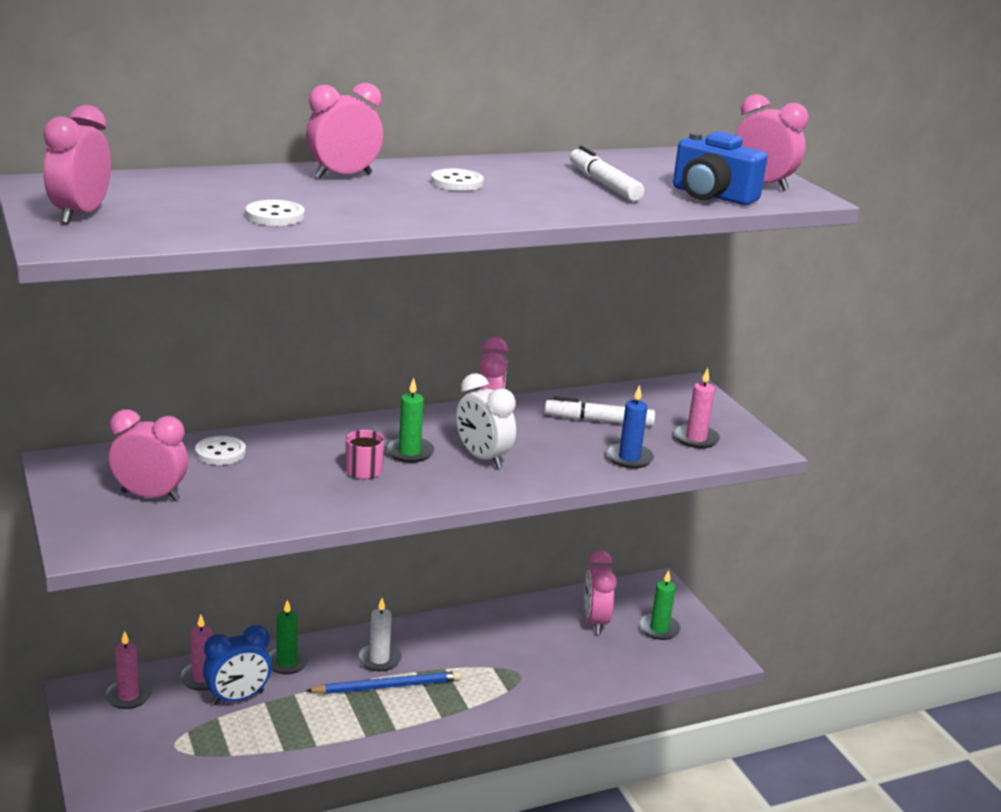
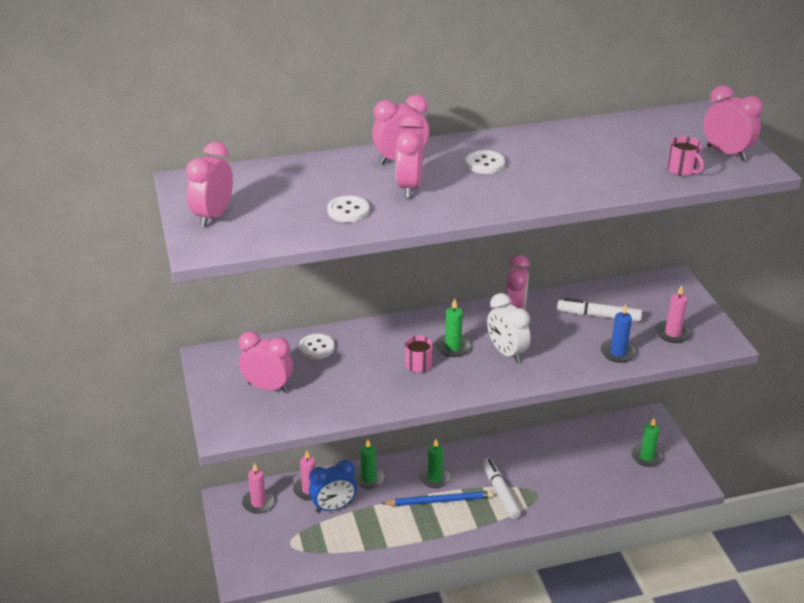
camera: 10 degrees right, 10 degrees up
(379, 659) = (435, 478): white candle -> green candle
(595, 621) = (598, 449): pink clock -> pink clock (409, 187)
(603, 184) = (598, 159): white marker -> white marker (500, 492)
(712, 196) = (682, 170): blue camera -> pink mug

